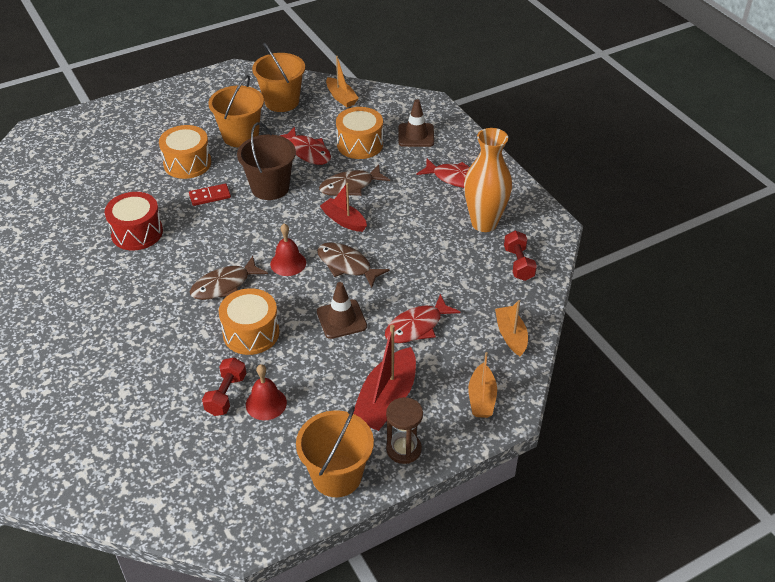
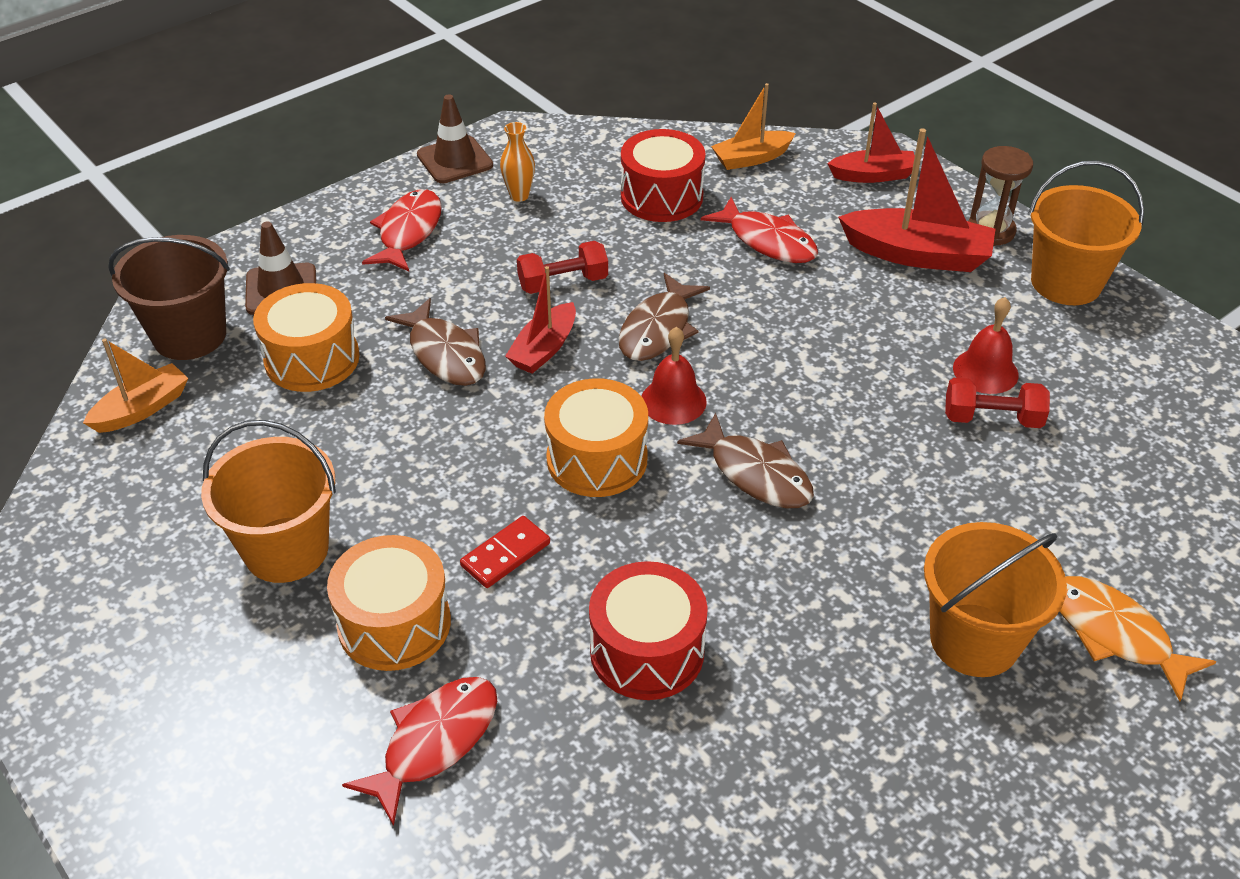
camera: 100 degrees left, 0 degrees up
(61, 400) = (1115, 634): none -> orange fish
(210, 196) = (505, 555): red domino -> red domino turned 75 degrees clockwise
(251, 333) = (853, 416): orange drum -> orange drum (597, 459)
(270, 187) = (463, 465): brown bucket -> brown bucket (189, 335)
(282, 101) = (150, 504): orange bucket -> orange bucket (974, 640)
(307, 152) = (340, 429): red fish -> red fish (434, 742)
(341, 319) = (782, 318): brown traffic cone -> brown traffic cone (455, 160)
(473, 284) = (661, 196): none -> red drum
(481, 398) = (873, 175): orange boat -> red boat
(484, 223) = (519, 195): orange vase -> orange vase, size x0.45
(518, 264) = (605, 159): red dumbbell -> red dumbbell (563, 283)

